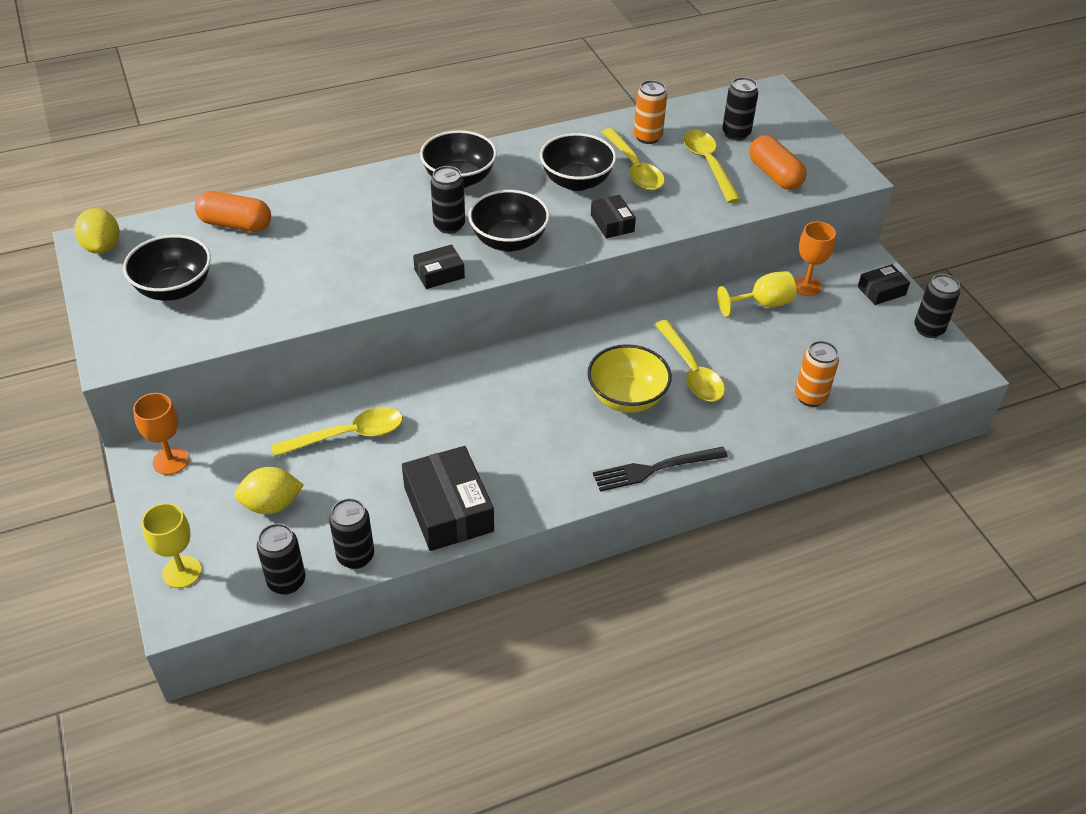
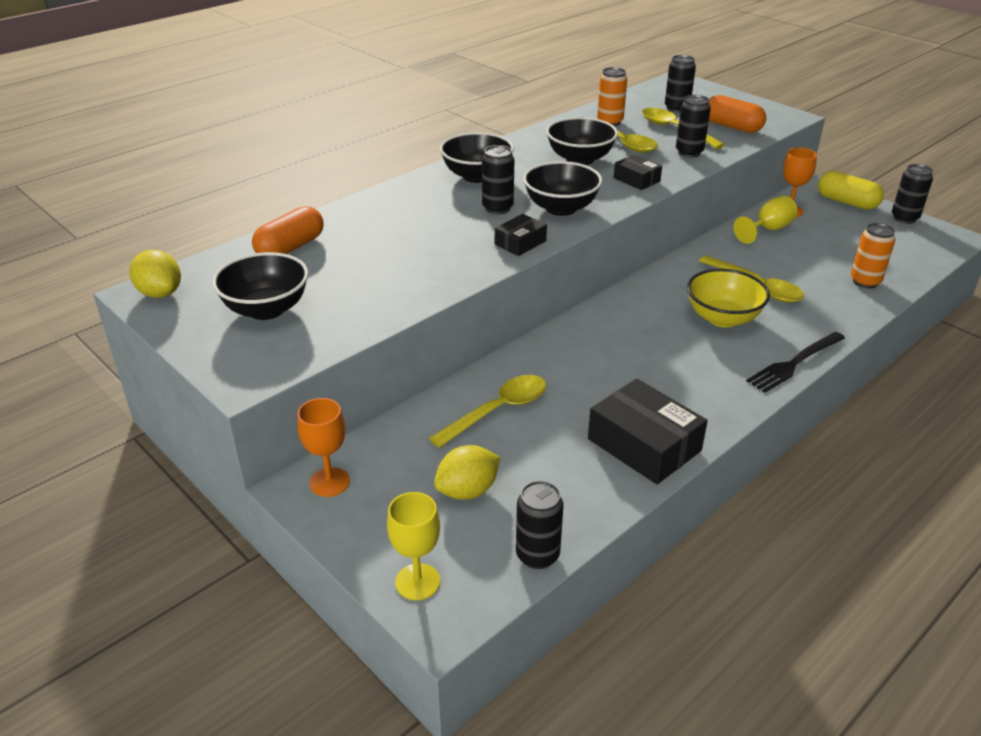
camera: 20 degrees left, 10 degrees down
(235, 224) = (290, 248): orange capsule -> orange capsule turned 45 degrees counterclockwise
(355, 556) = (589, 511): black can -> black can (689, 152)
(881, 291) = (847, 202): black box -> yellow capsule

